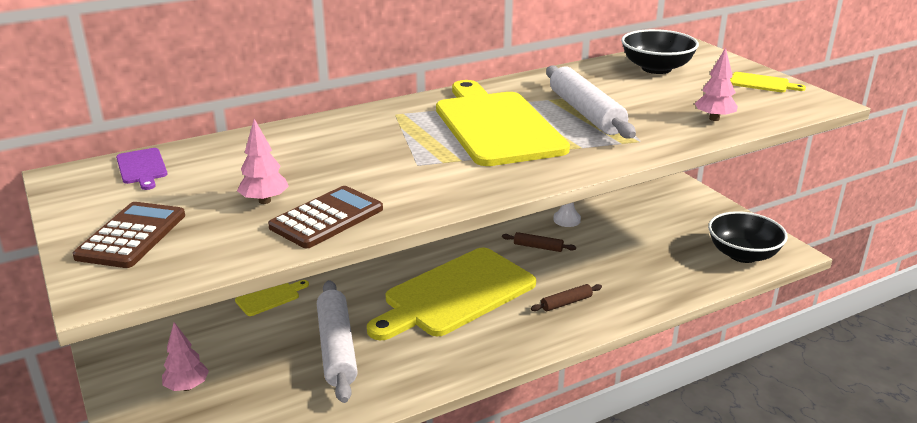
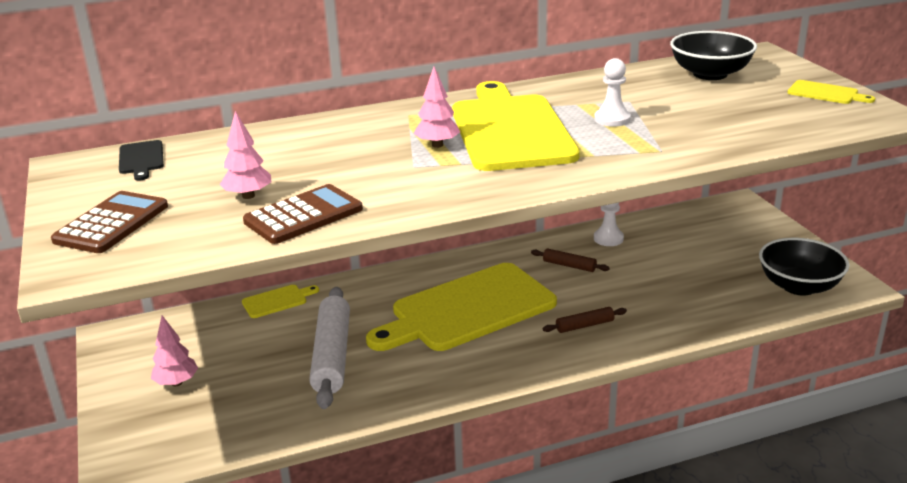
camera: 10 degrees right, 0 degrees up
(142, 168) = (141, 159): purple cutting board -> black cutting board
(585, 113) = (612, 119): white rolling pin -> white pawn
(714, 119) = (754, 130): pink tree -> pink tree (437, 145)

